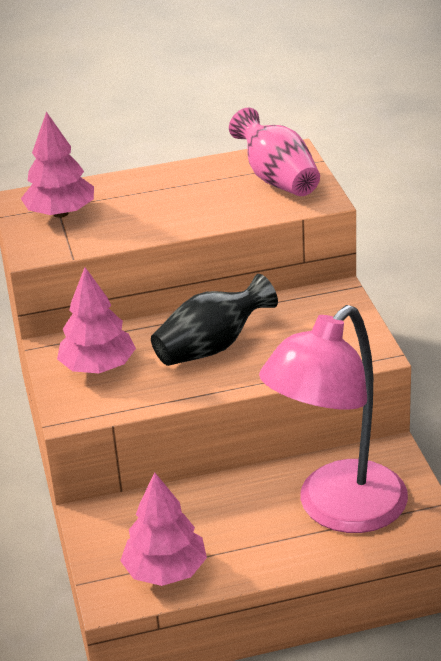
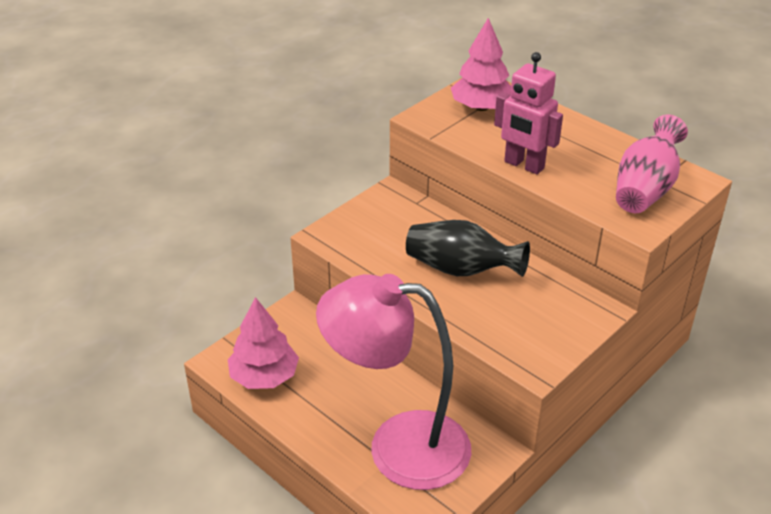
camera: 55 degrees right, 5 degrees up
(98, 367) = (387, 224): pink tree -> none
(177, 224) = (523, 165): none -> pink robot

